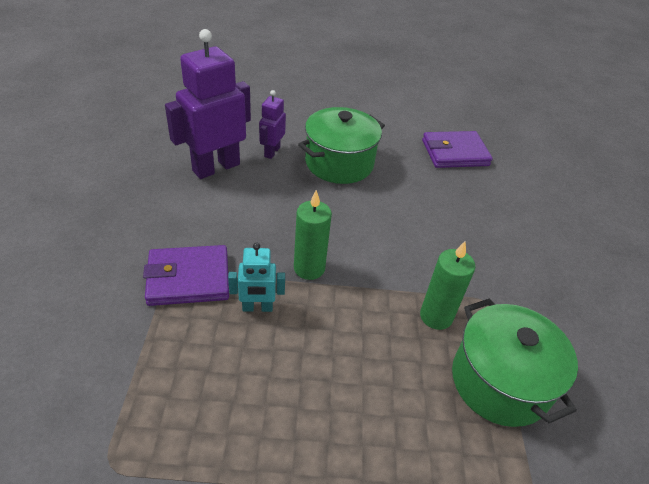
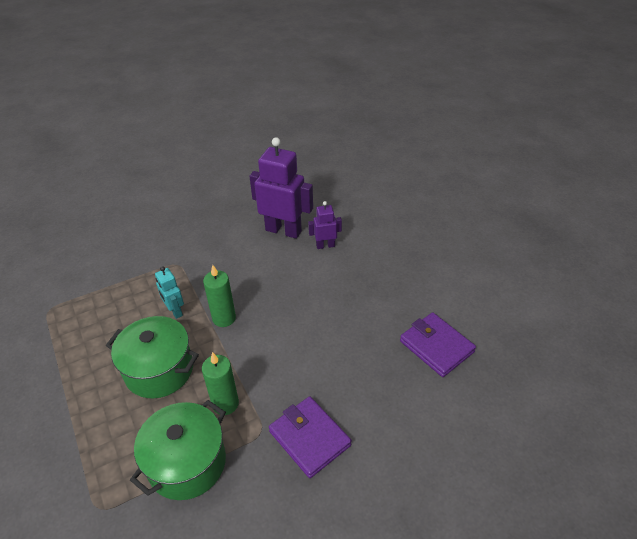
camera: 65 degrees right, 0 degrees up
(188, 279) = (178, 272): purple wallet -> purple wallet (309, 438)
(339, 163) = (347, 284): green pot -> green pot (159, 370)

